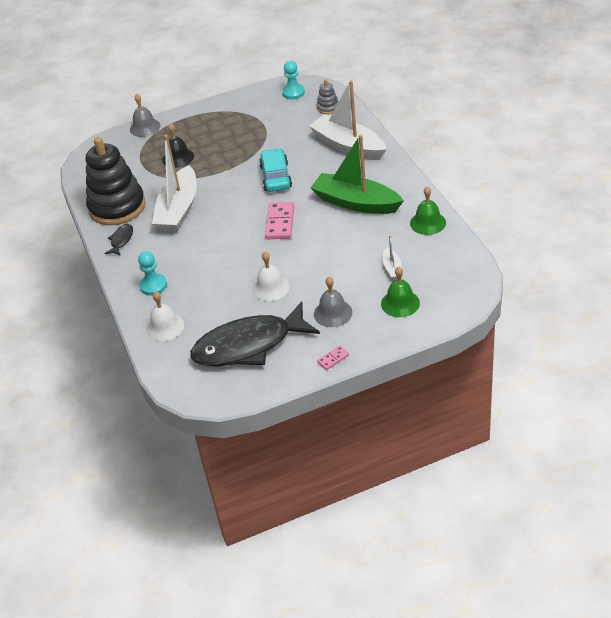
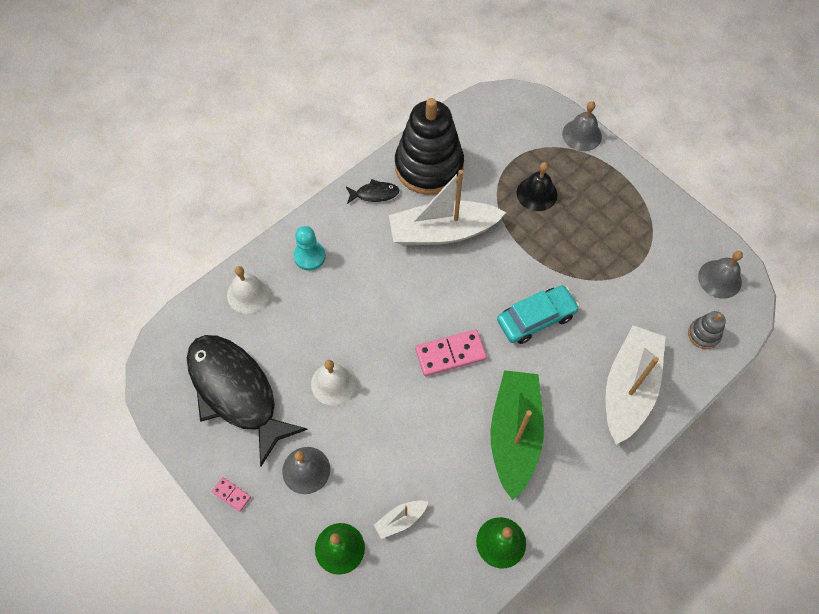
camera: 65 degrees right, 20 degrees up
(293, 93) = (719, 279): turquoise pawn -> grey bell

